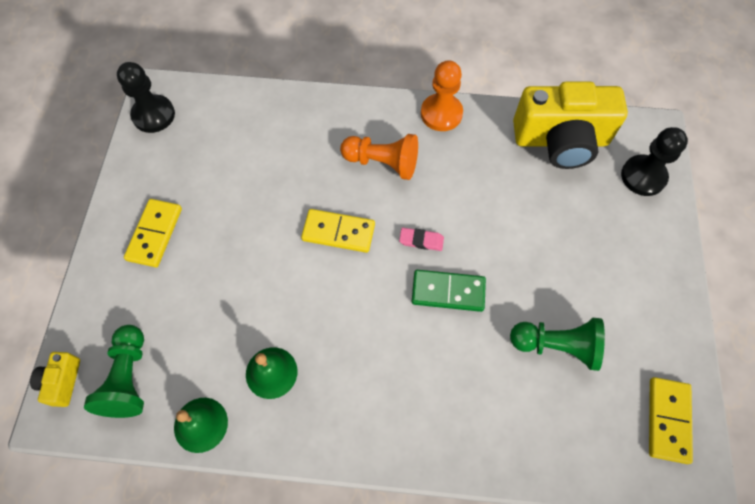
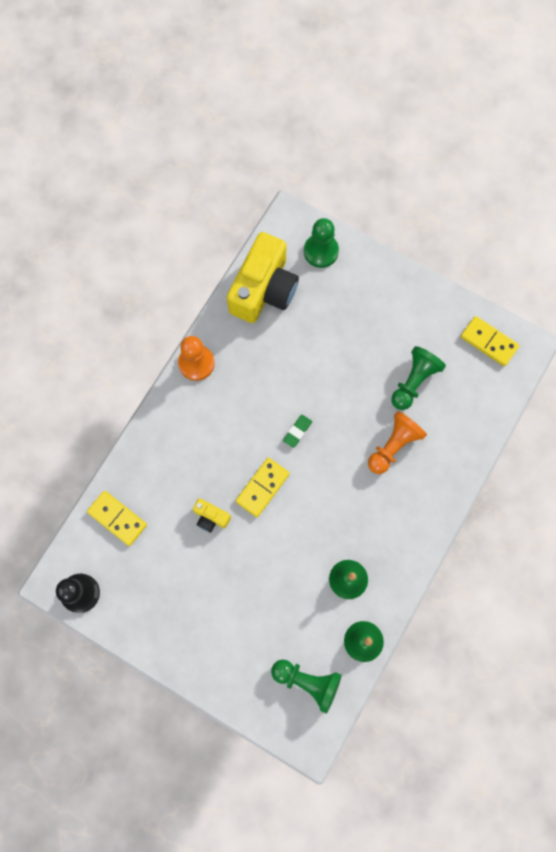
camera: 65 degrees left, 10 degrees up
(62, 382) = (289, 732): yellow camera -> yellow camera (211, 517)
(154, 234) = (198, 627): yellow domino -> yellow domino (117, 518)
(382, 163) = (219, 428): orange pawn -> orange pawn (393, 446)
(421, 240) = (297, 431): pink eraser -> green eraser
(448, 292) = (345, 432): green domino -> none
(643, 176) = (321, 251): black pawn -> green pawn

